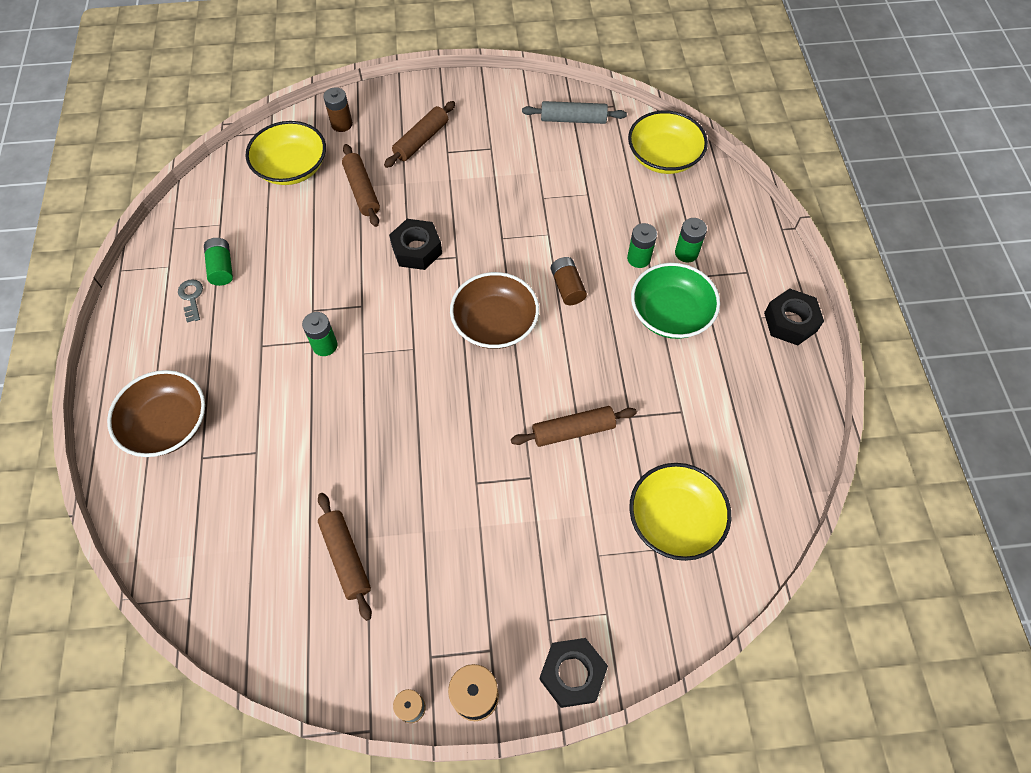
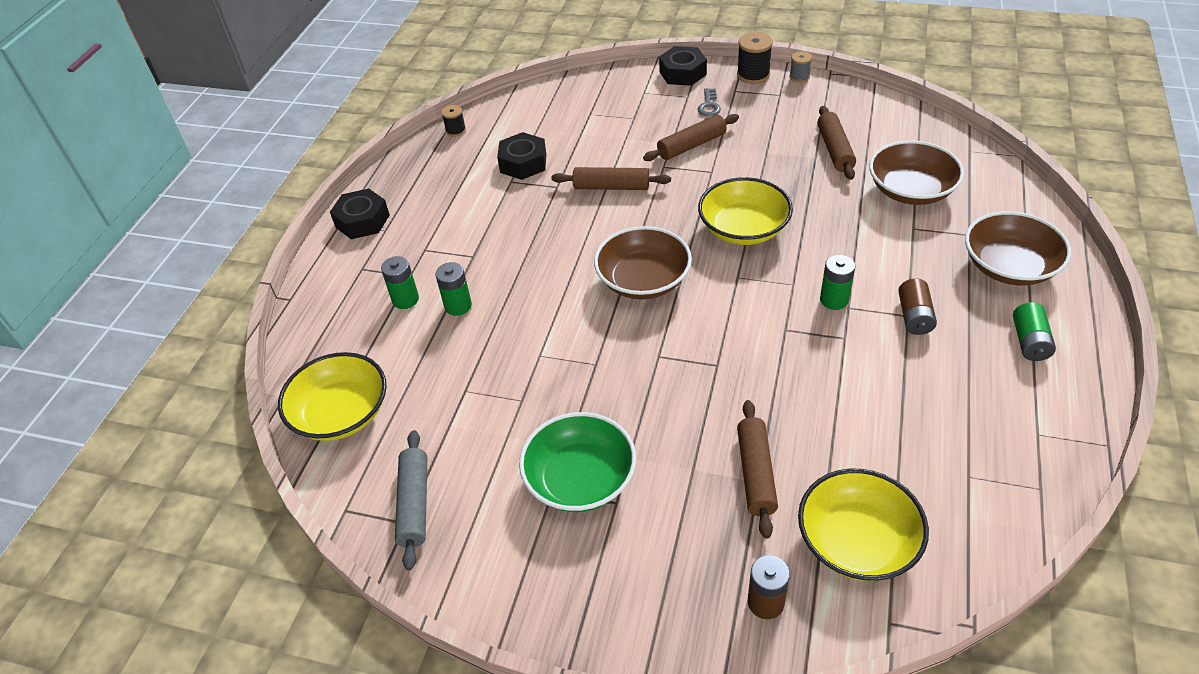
camera: 155 degrees left, 15 degrees down
(191, 298) = (999, 386): grey key -> grey key (709, 105)
(222, 268) = (961, 413): green battery -> green battery (1029, 342)
(258, 508) = (911, 190): none -> brown bowl
(417, 250) = (703, 375): black nut -> black nut (523, 163)
(421, 140) = (647, 532): brown rolling pin -> brown rolling pin (691, 145)
(567, 287) = (550, 296): brown battery -> brown battery (914, 316)
(573, 119) = (414, 504): grey rolling pin -> grey rolling pin turned 60 degrees clockwise
(670, 313) = (464, 250): green bowl -> green bowl (580, 479)
(674, 519) = (564, 125): yellow bowl -> yellow bowl (743, 229)
(793, 475) = (456, 130): none -> black spool

